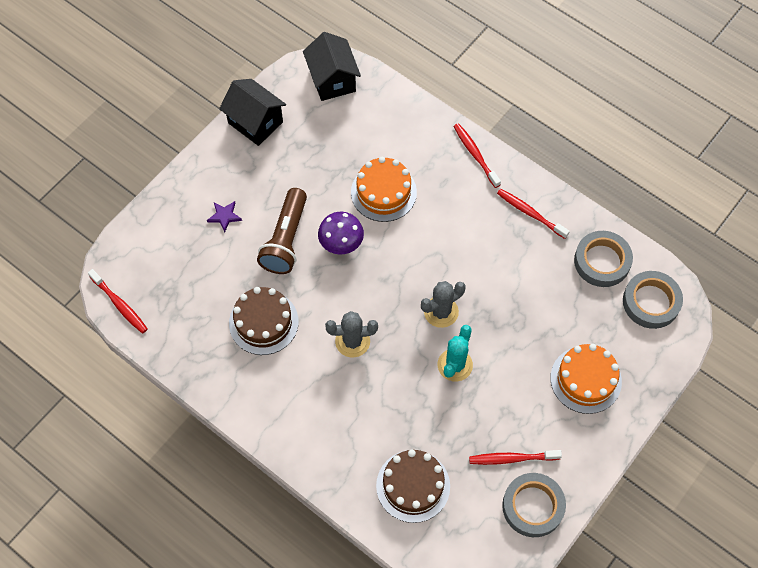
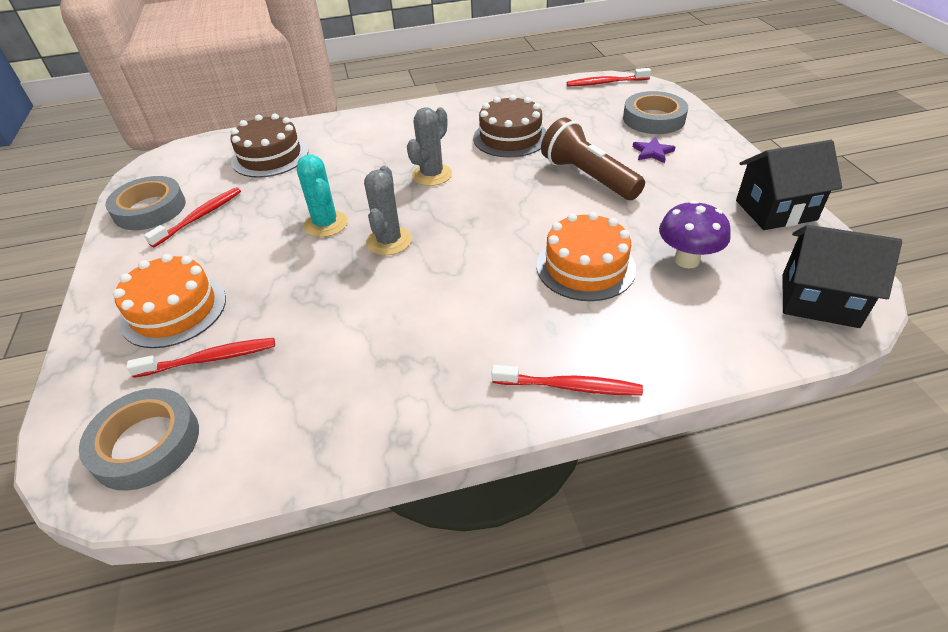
camera: 130 degrees right, 20 degrees down
(341, 244) = (545, 208): purple mushroom -> purple mushroom (686, 260)
(530, 213) = (417, 392): red toothbrush -> red toothbrush (209, 359)
(602, 261) = (262, 427): grey tape -> grey tape (653, 119)

